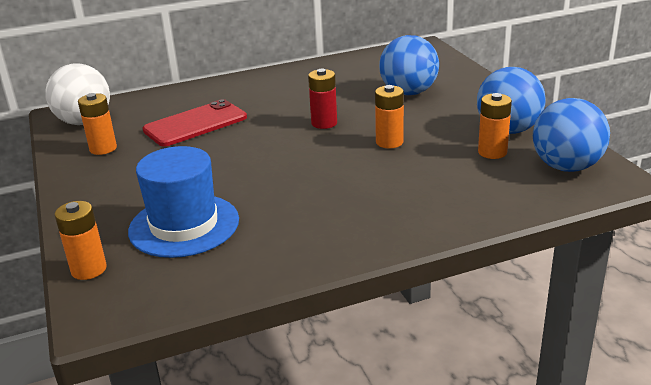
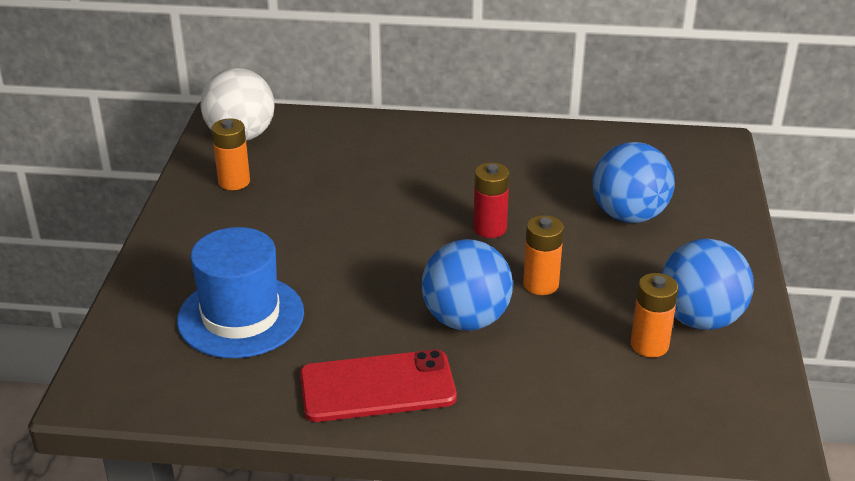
camera: 25 degrees right, 5 degrees up
(89, 269) = (120, 335): orange battery -> none
(195, 124) = (350, 179): red phone -> red phone (377, 387)
(566, 167) = (720, 401): blue ball -> blue ball (466, 320)

